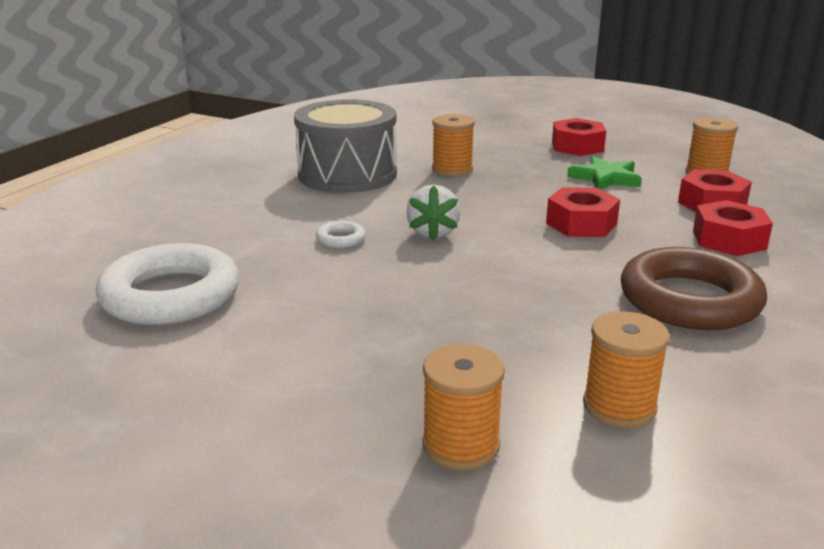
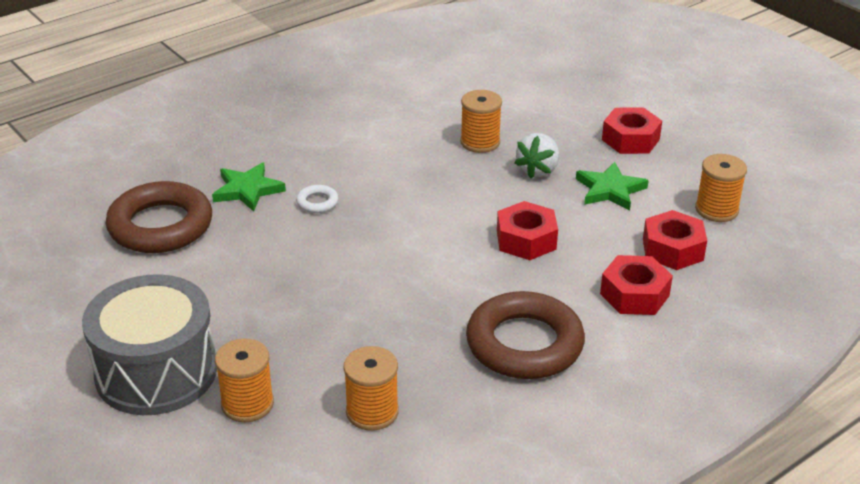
camera: 25 degrees right, 10 degrees up
(171, 296) = (160, 226): white ring -> brown ring
(251, 245) = (247, 190): none -> green star
(347, 174) = (384, 126): grey drum -> grey drum (156, 372)
(432, 233) = (394, 215): white strawberry -> white strawberry (538, 170)

